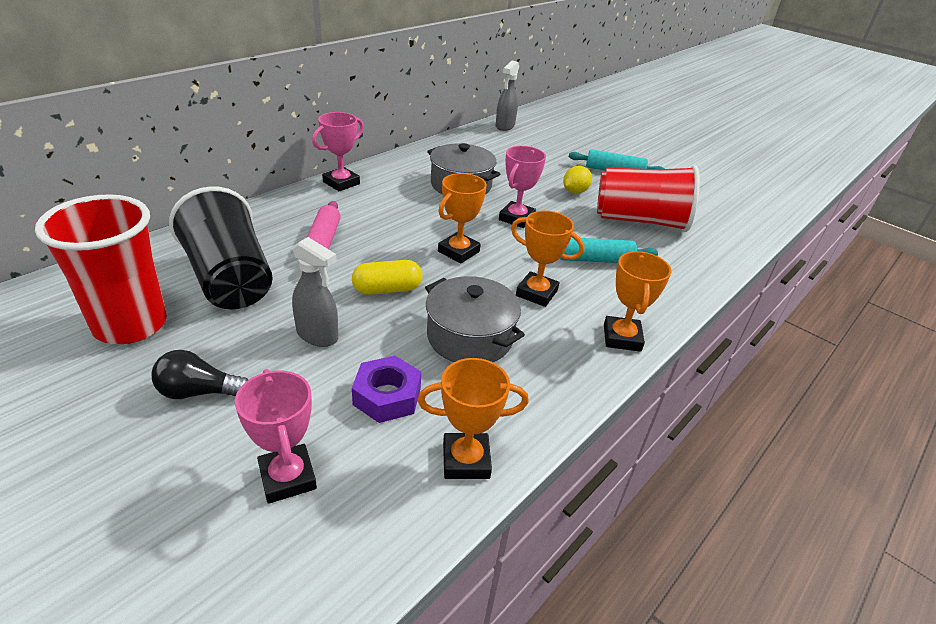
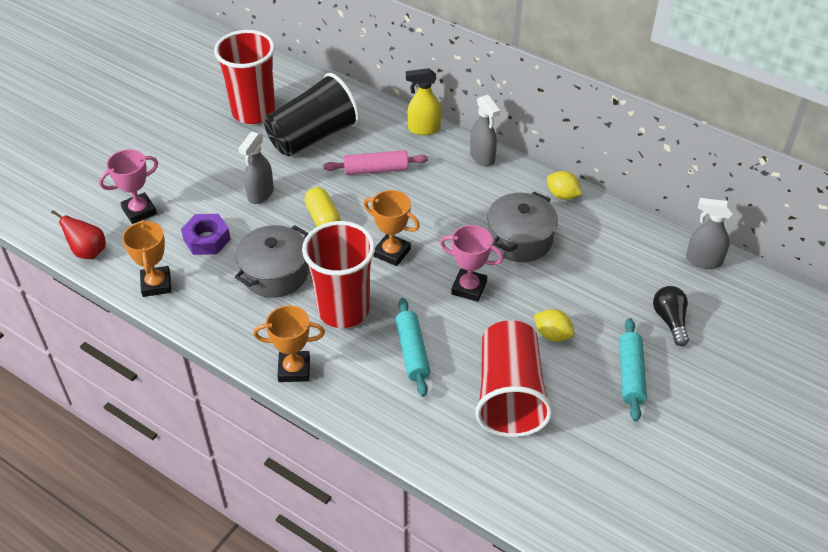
camera: 85 degrees right, 10 degrees up
(199, 392) = (199, 158): black light bulb -> black light bulb (670, 321)
(274, 205) = (423, 129): none -> yellow spray bottle
(341, 183) = (482, 157): pink trophy -> grey spray bottle
(363, 561) = (88, 252): none -> red pear
(413, 158) = (562, 195): none -> yellow lemon
(536, 293) = (343, 310): orange trophy -> red cup

